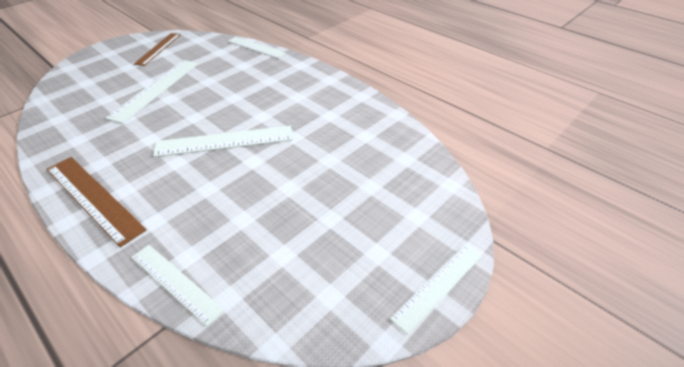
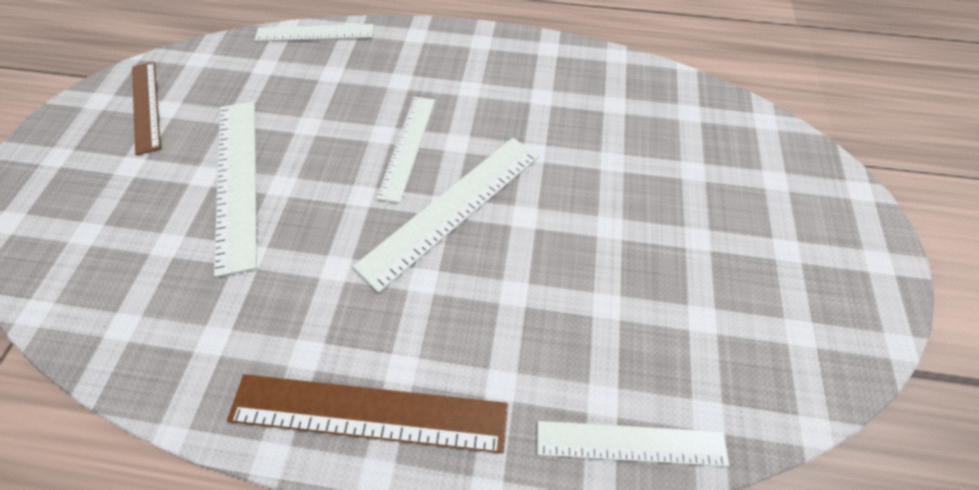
camera: 35 degrees left, 15 degrees up
(438, 286) = (875, 248): white ruler -> white ruler (408, 147)

